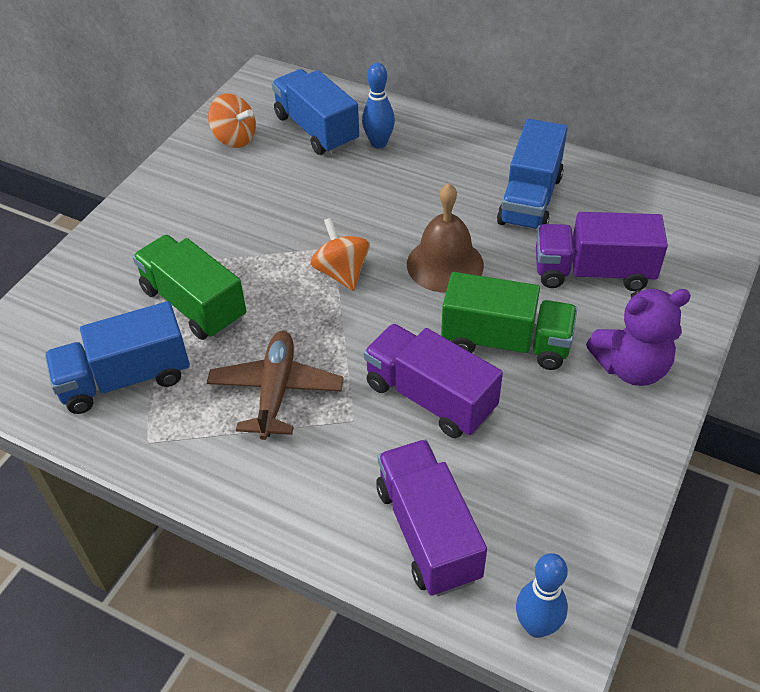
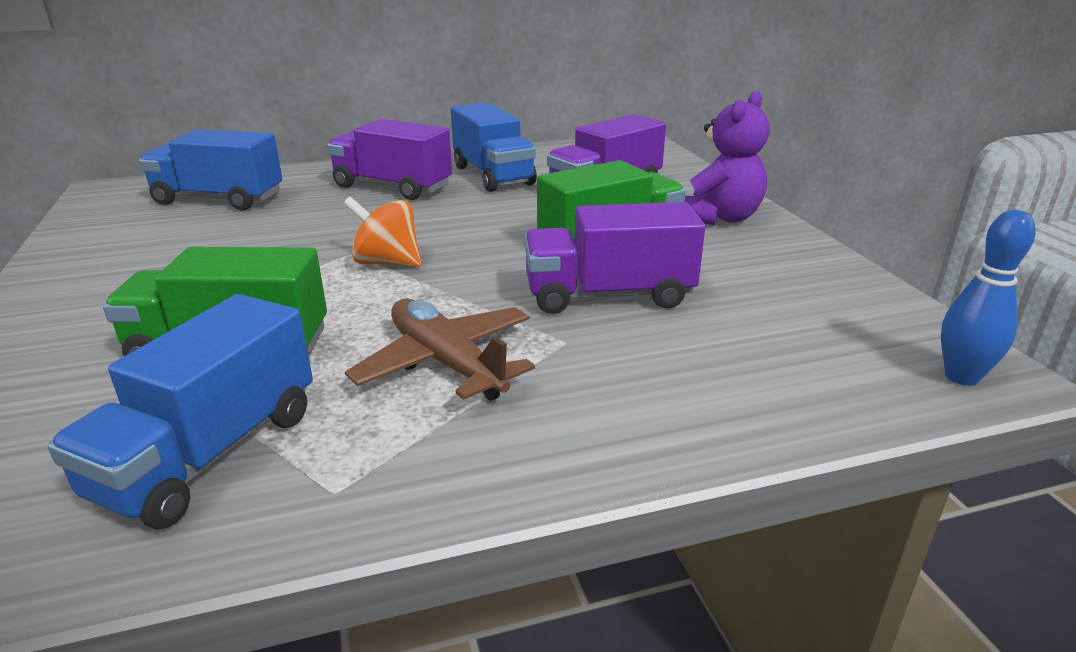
camera: 45 degrees left, 20 degrees down
(234, 139) = (119, 229): orange spinning top -> none
(379, 143) = (302, 188): blue bowling pin -> none
(427, 532) = (772, 374): purple truck -> purple truck (392, 187)
(445, 264) = (481, 224): brown bell -> none

